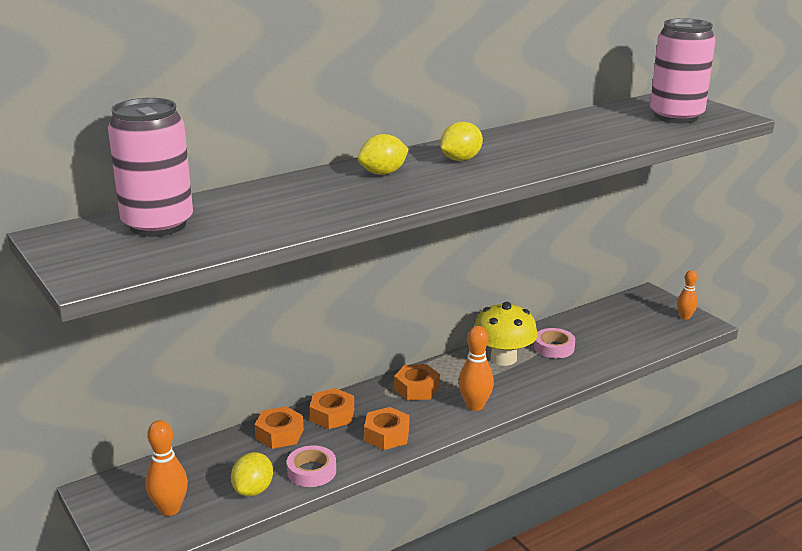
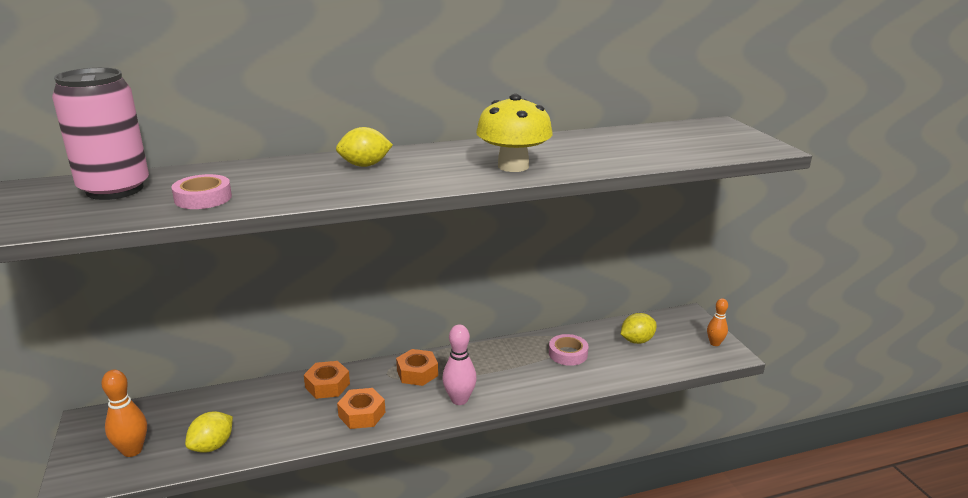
camera: 15 degrees right, 0 degrees up
(279, 434) = (271, 395): orange nut -> none
(311, 471) = (273, 437): pink tape -> pink tape (203, 198)
(460, 159) = (450, 160): yellow lemon -> yellow lemon (637, 341)
(475, 406) = (459, 400): orange bowling pin -> pink bowling pin
(503, 358) = (514, 357): yellow mushroom -> yellow mushroom (513, 166)
(676, 116) = (706, 142): pink can -> none

